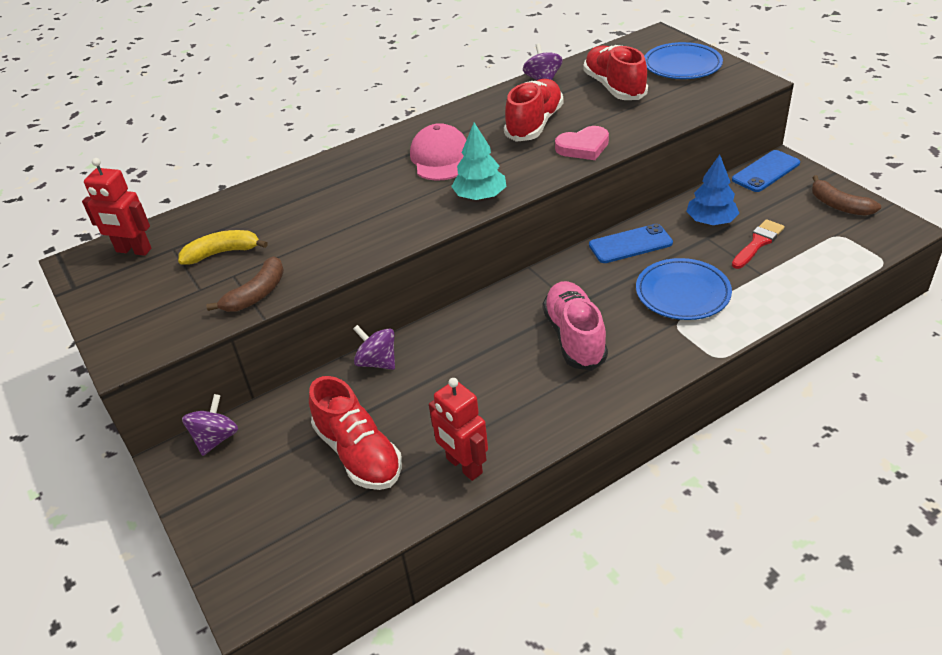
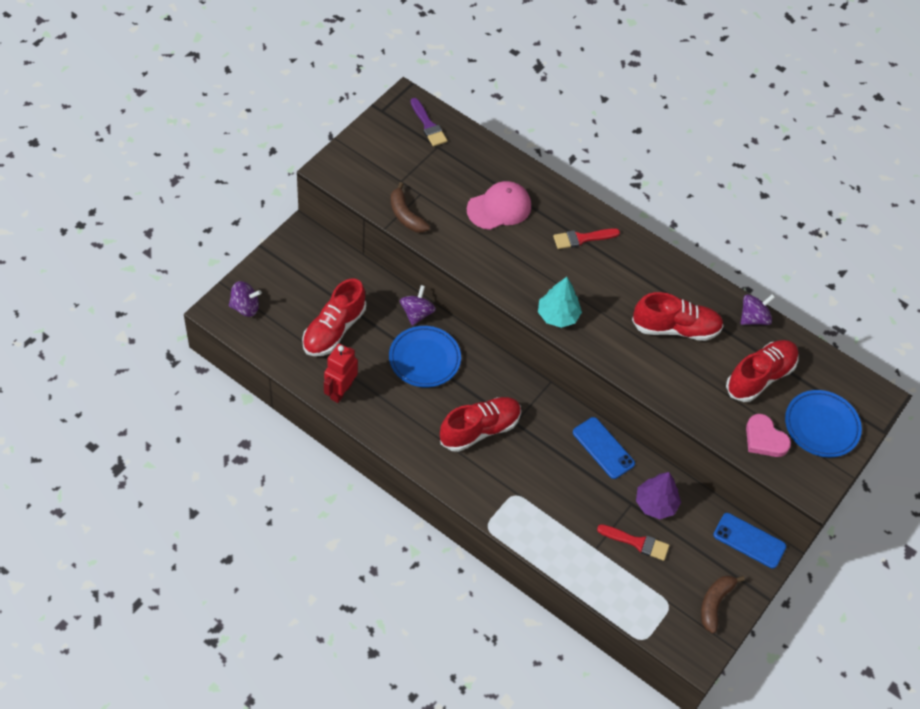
camera: 60 degrees right, 15 degrees up
(133, 250) = (428, 125): red robot -> purple brush
(216, 438) = (323, 247): purple spinning top -> purple spinning top (245, 307)
(222, 253) = (441, 178): yellow banana -> none
(257, 294) = (405, 215): brown banana -> brown banana turned 45 degrees clockwise
(384, 163) = (582, 238): none -> red brush
(440, 158) = (602, 274): pink cap -> pink cap (499, 208)
(574, 337) = (479, 430): pink shoe -> red shoe
(583, 147) = (651, 371): pink heart -> pink heart (764, 439)
(682, 293) = (552, 494): blue plate -> blue plate (424, 359)
(711, 221) = (655, 504): blue tree -> purple tree

